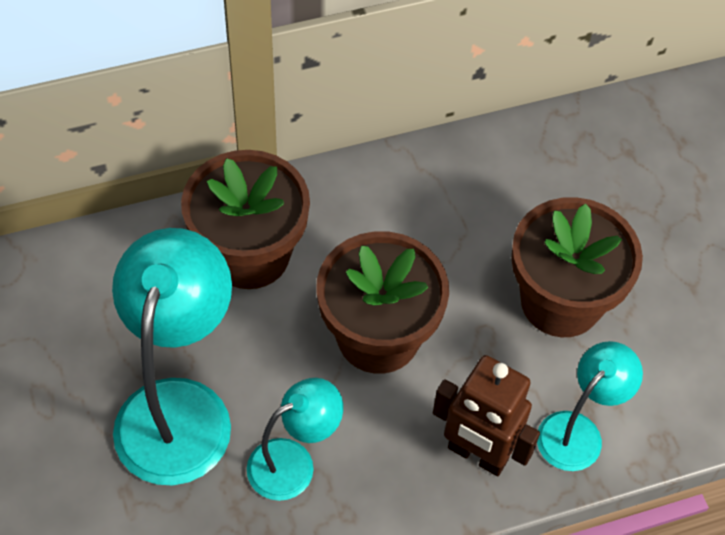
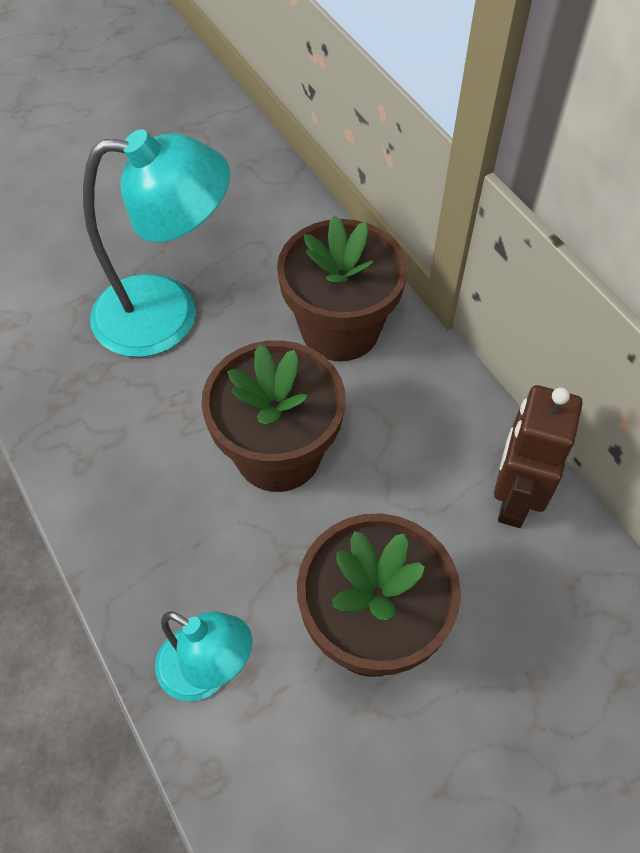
camera: 80 degrees right, 0 degrees up
(293, 462) = (127, 411): turquoise lamp -> none
(477, 454) = (161, 570): brown robot -> brown robot (513, 499)

